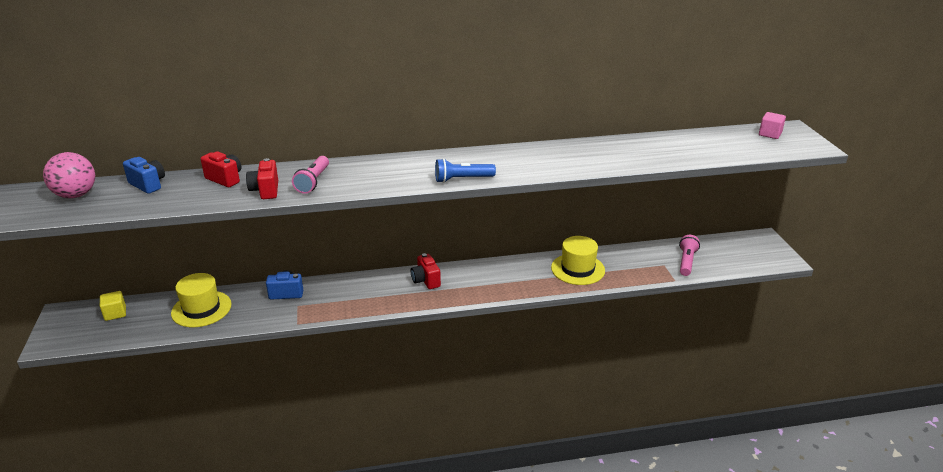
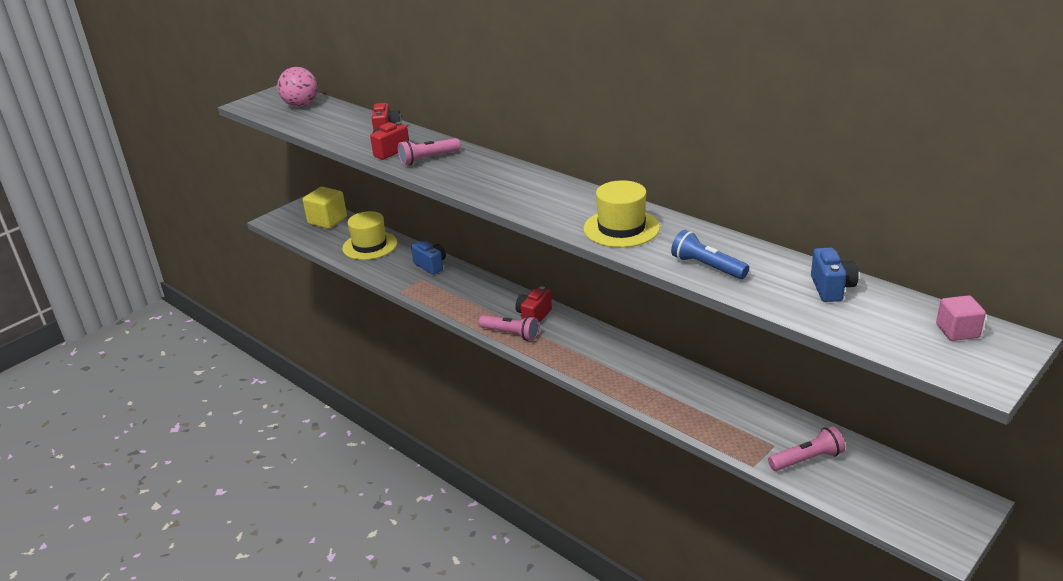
camera: 55 degrees right, 0 degrees up
(115, 313) = (327, 220): yellow cube -> yellow cube, size x1.65
(148, 184) = (344, 115): blue camera -> blue camera (831, 288)
(432, 299) = (511, 334): none -> pink flashlight
(462, 179) = (524, 209): blue flashlight -> blue flashlight (707, 267)
(578, 269) = (676, 390): yellow hat -> yellow hat (621, 228)

